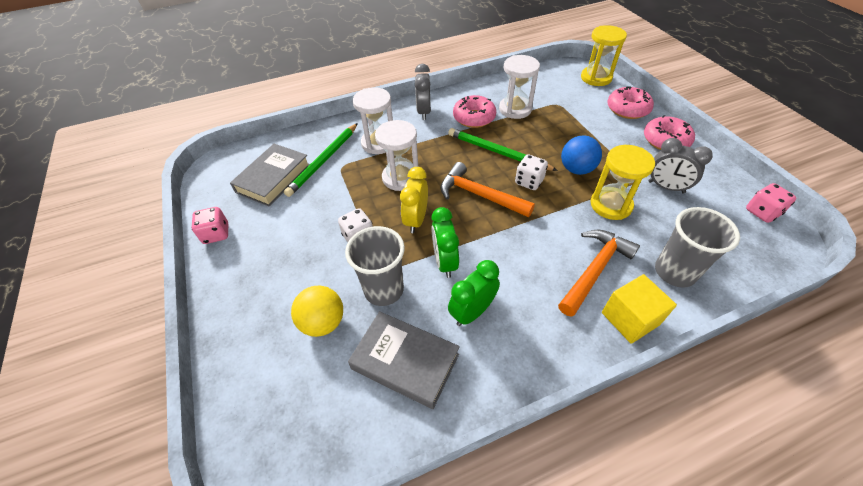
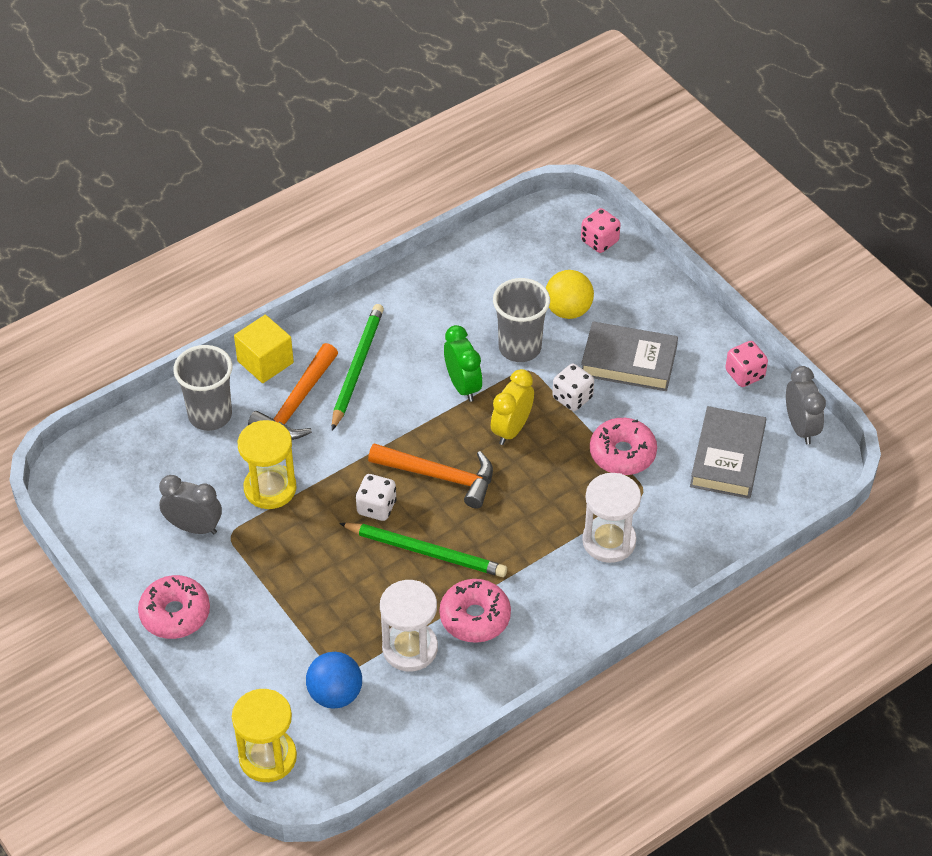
camera: 165 degrees right, 0 degrees up
(324, 161) = (674, 497): green pencil -> green pencil (357, 367)
(401, 178) = (552, 486): white hourglass -> none
(405, 361) = (476, 293): grey book -> grey book (628, 362)
(416, 220) = (511, 429): yellow clock -> yellow clock turned 150 degrees counterclockwise
(424, 112) = (561, 618): grey clock -> grey clock (800, 427)
(472, 312) = (422, 343): green clock -> none
(576, 169) = (311, 538): blue ball -> blue ball (335, 694)
(627, 109) = (222, 677): pink donut -> pink donut (622, 453)
(762, 212) = (83, 507): pink dice -> pink dice (599, 241)

